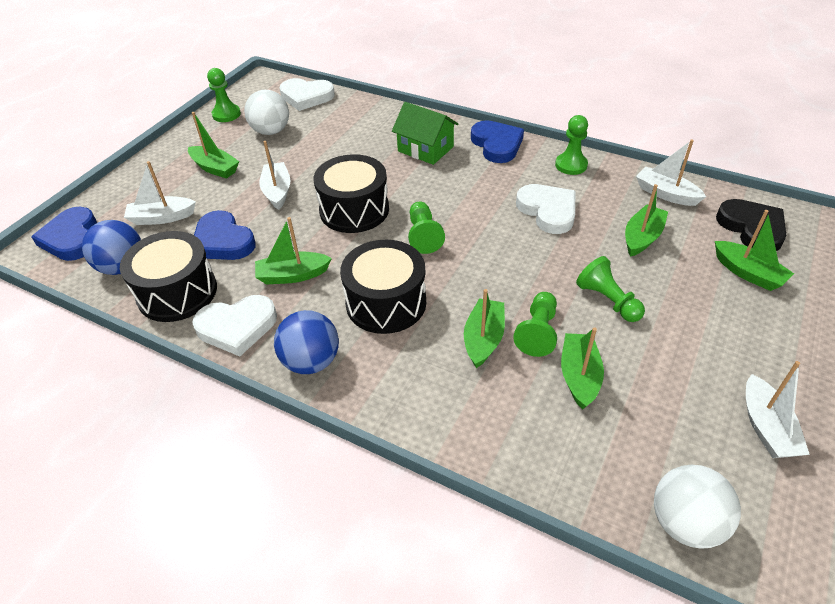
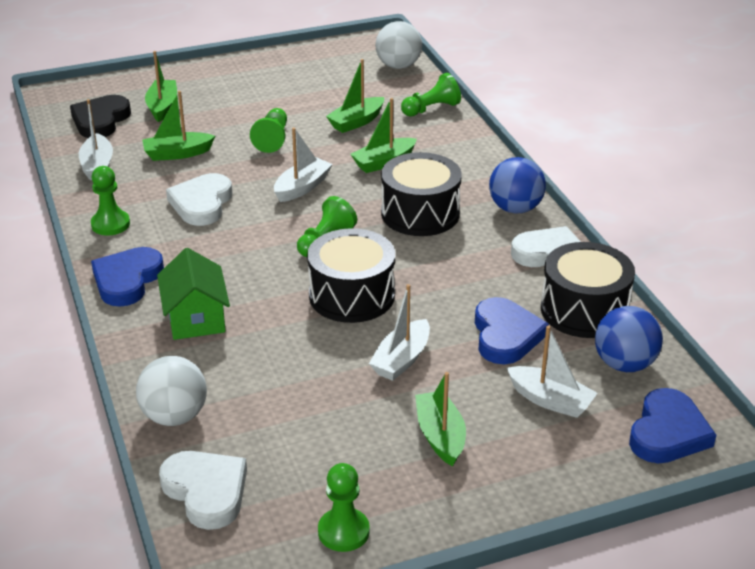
camera: 140 degrees left, 10 degrees down
(271, 131) = (319, 455): white ball -> white ball (174, 416)
(292, 275) = (470, 270): green boat -> none
(538, 332) = (344, 148): green pawn -> green pawn (431, 109)
(766, 427) = (300, 66): white boat -> white boat (302, 187)

